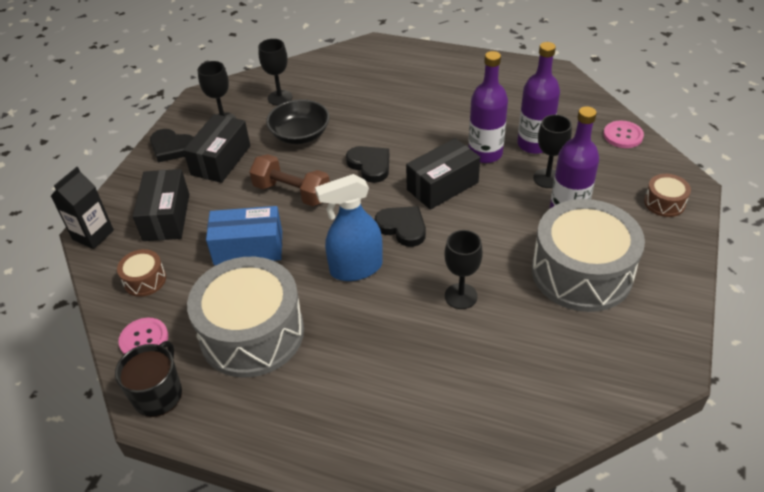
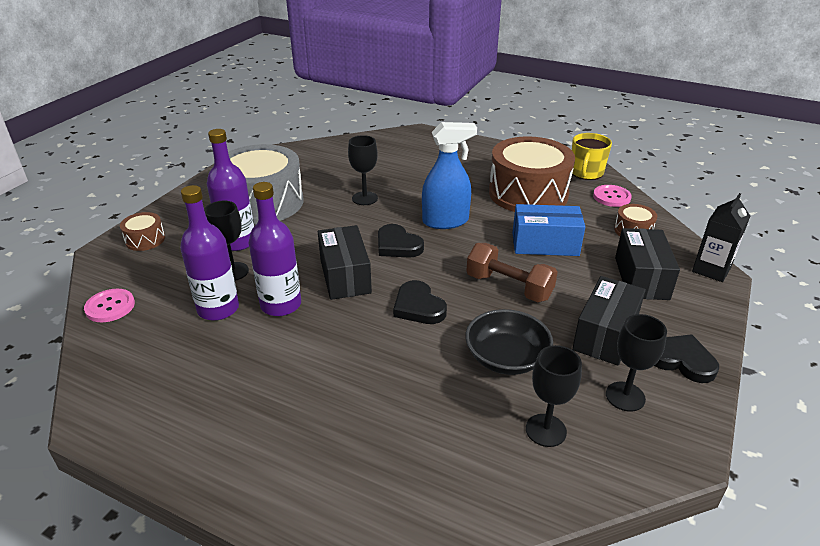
camera: 175 degrees left, 10 degrees down
(158, 394) = (586, 173): black mug -> yellow mug
(252, 333) = (528, 193): grey drum -> brown drum
(442, 186) = (345, 276): black box -> black box turned 75 degrees counterclockwise

